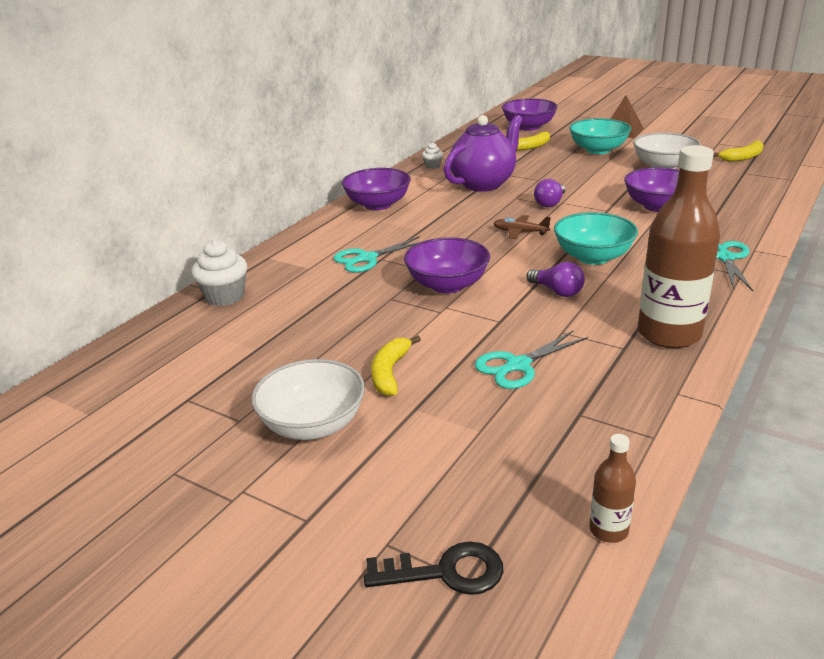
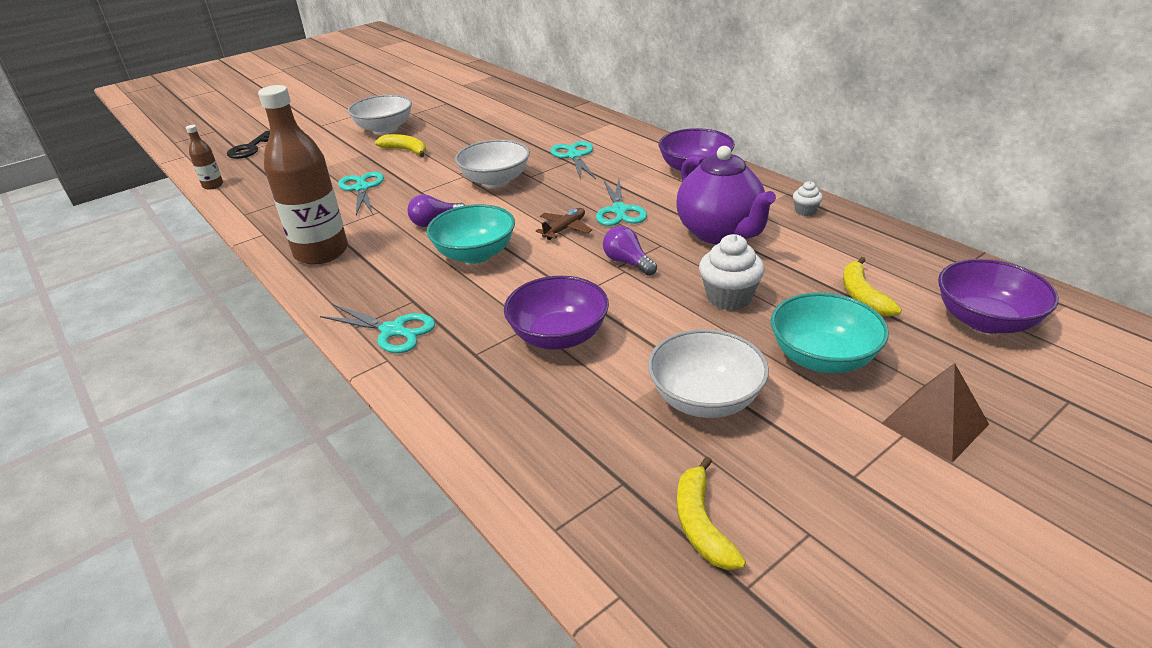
camera: 110 degrees right, 5 degrees up
(225, 296) = (558, 110): white cupcake -> white cupcake (729, 298)
(447, 285) = (495, 181): purple bowl -> white bowl
(473, 219) = (619, 211): none -> turquoise scissors

